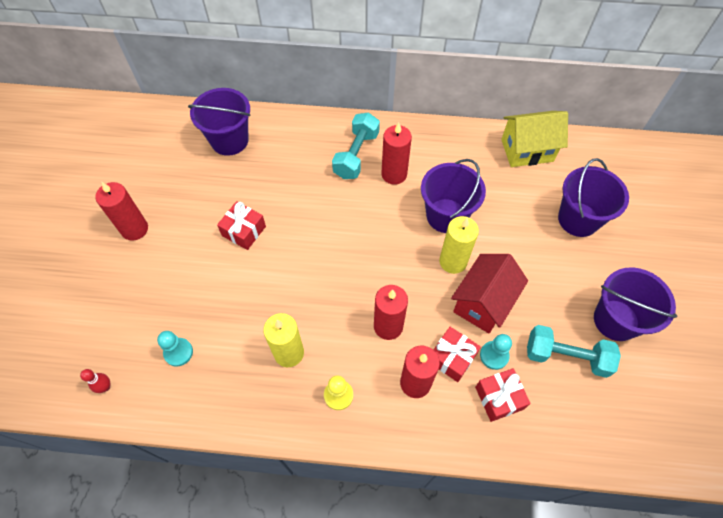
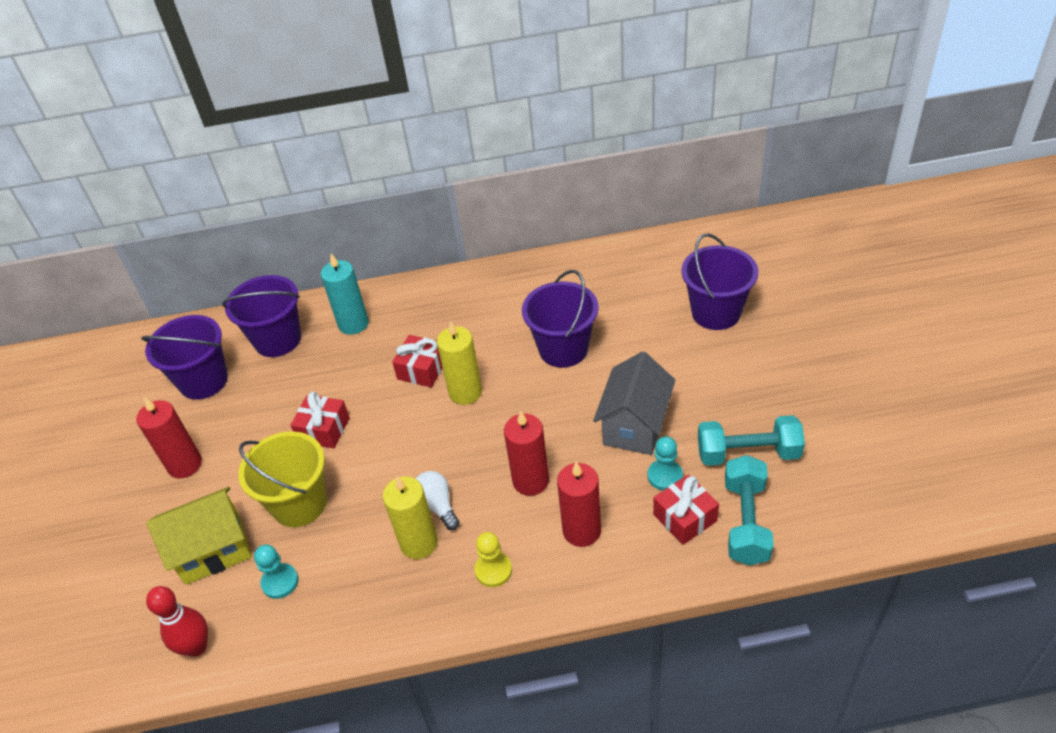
camera: 10 degrees left, 15 degrees down
(105, 387) = (196, 646): red bowling pin -> red bowling pin, size x1.69
(209, 290) = (299, 504): none -> yellow bucket
(290, 143) = (353, 324): none -> turquoise candle
(311, 325) = (437, 506): none -> white light bulb
(356, 155) = (437, 315): turquoise dumbbell -> turquoise dumbbell (746, 521)
(394, 174) = (488, 323): red candle -> none
(452, 358) = (616, 492): red gift -> red gift (422, 369)
(453, 261) = (586, 393): yellow candle -> yellow candle (465, 392)
(483, 303) = (635, 426): red house -> grey house
(527, 150) = (635, 260): yellow house -> yellow house (213, 550)
(616, 320) = (791, 401): purple bucket -> purple bucket (203, 381)

